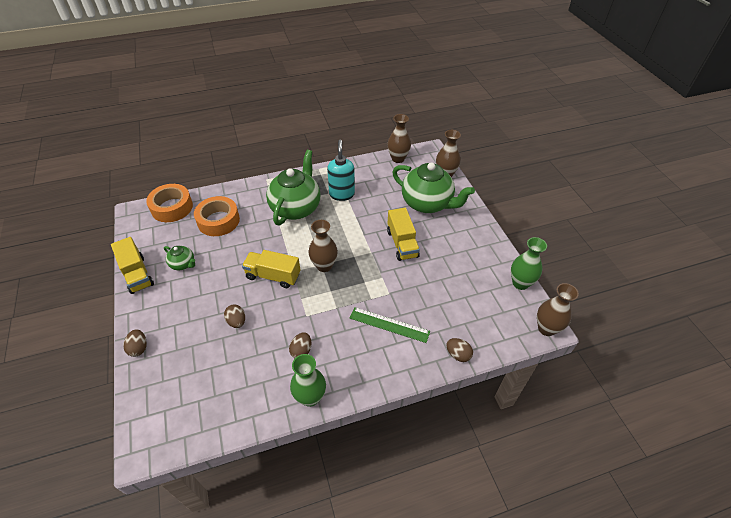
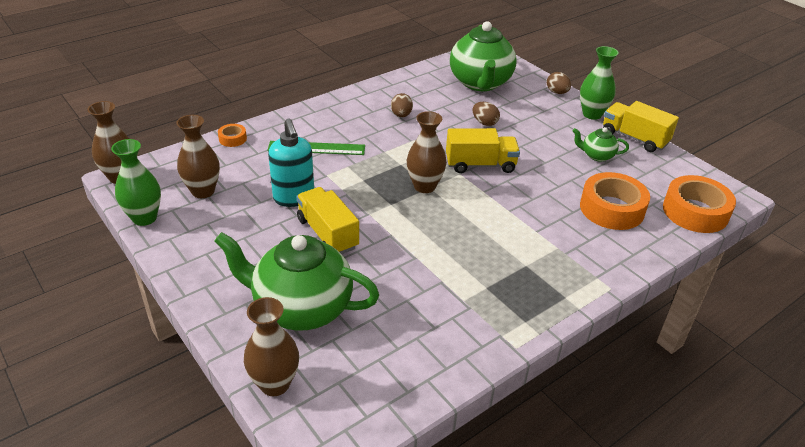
camera: 160 degrees right, 10 degrees down
(296, 208) = (519, 250): green teapot -> green teapot (480, 83)
(310, 397) = (373, 91): green vase -> green vase (592, 114)
(341, 194) = (462, 290): turquoise soap dispenser -> turquoise soap dispenser (294, 198)
(398, 158) = (390, 401): brown vase -> brown vase (203, 191)
(458, 354) = (232, 139): brown egg -> orange tape

